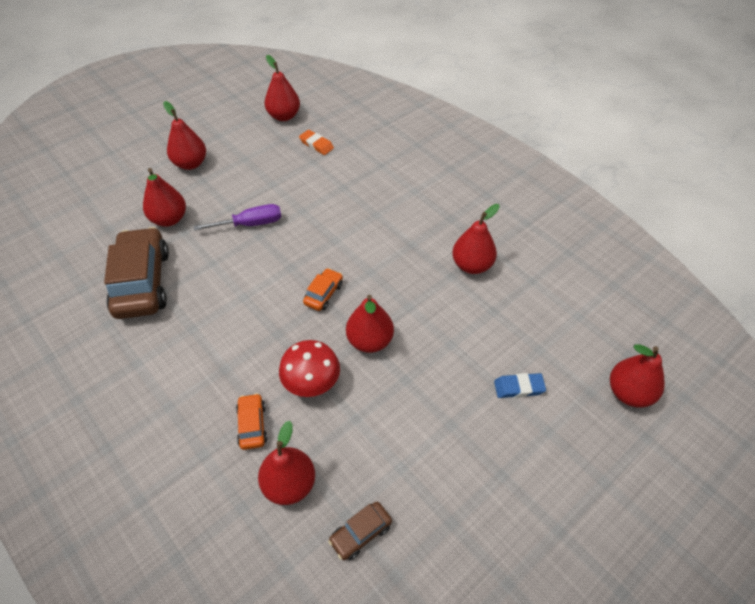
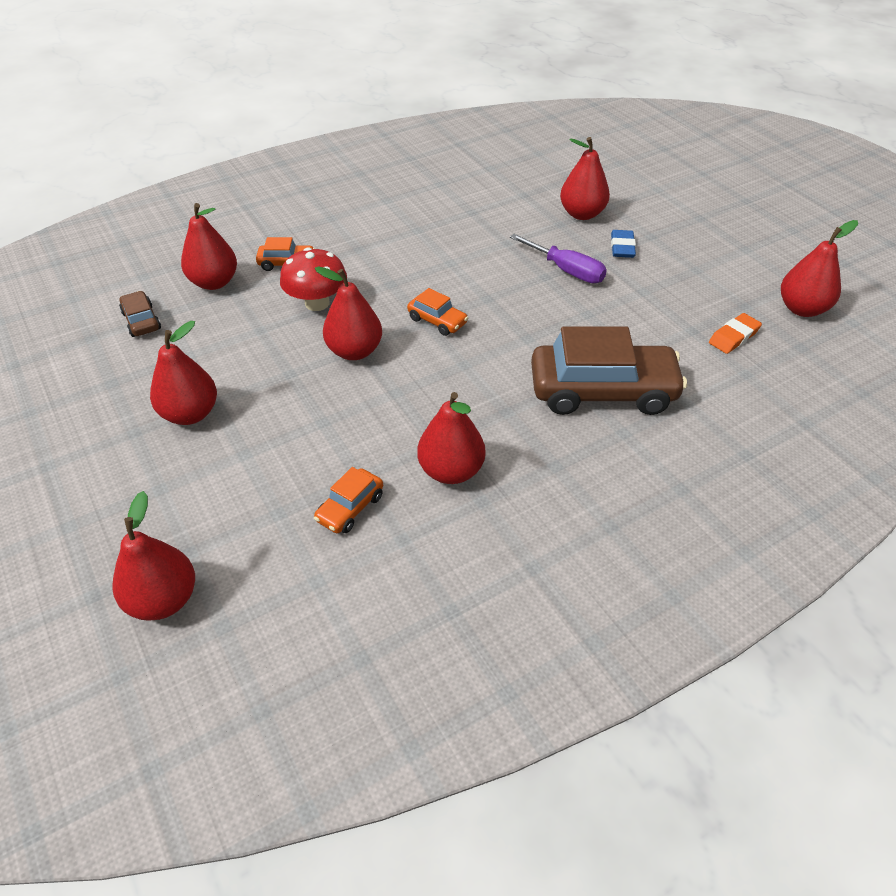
camera: 100 degrees right, 5 degrees down
(142, 282) = (488, 200): brown car -> brown car (602, 391)
(190, 164) = (683, 227): red pear -> red pear (190, 414)
(250, 224) = (566, 271): purple screwdriver -> purple screwdriver turned 45 degrees counterclockwise
(519, 387) = (231, 474): blue eraser -> blue eraser (622, 247)
(520, 311) = (350, 508): none -> orange car

